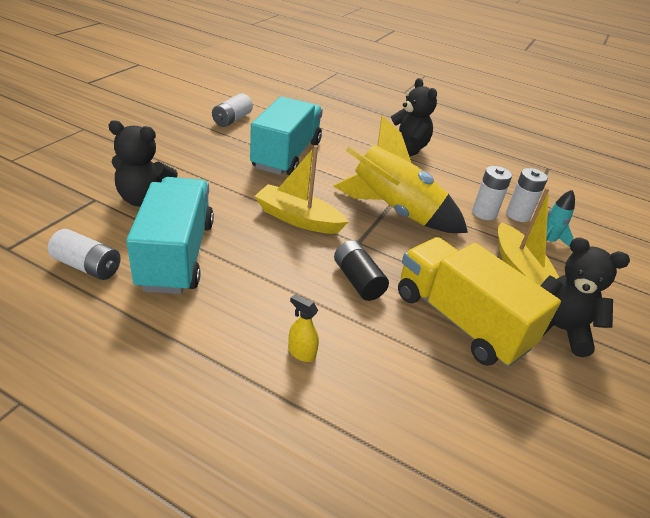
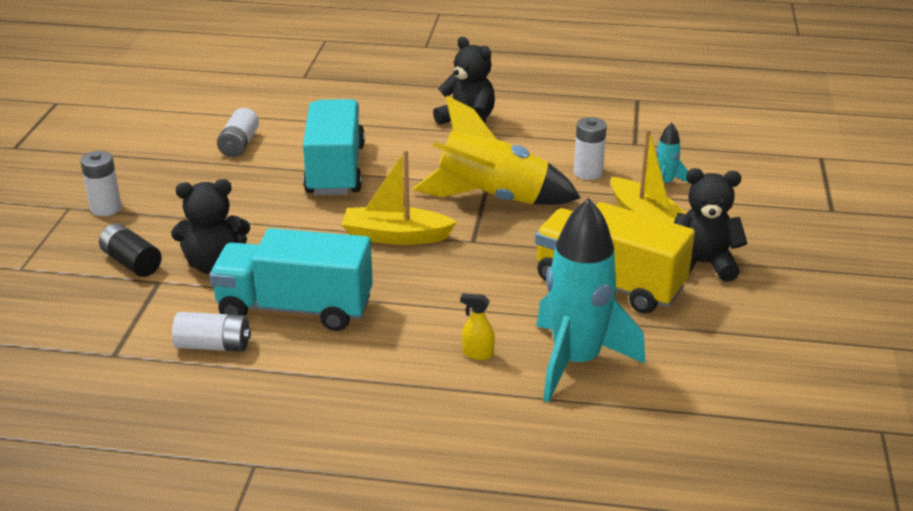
camera: 15 degrees left, 5 degrees down
(176, 255) = (295, 308): turquoise truck -> turquoise truck turned 60 degrees counterclockwise
(358, 280) = (493, 278): black battery -> black battery (132, 262)
(391, 396) = (576, 362): none -> turquoise rocket
(518, 215) = (624, 164): white battery -> white battery (106, 208)

